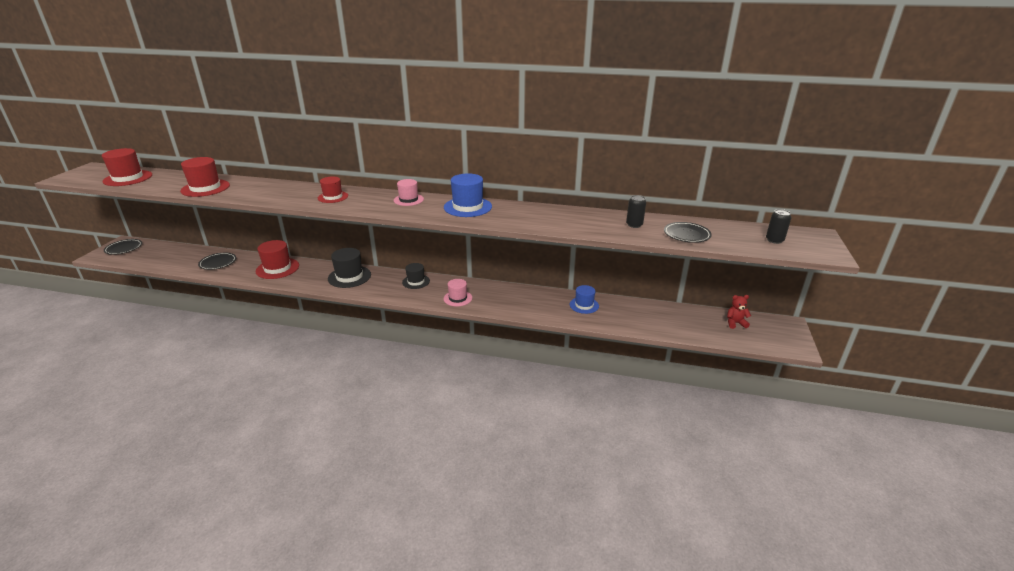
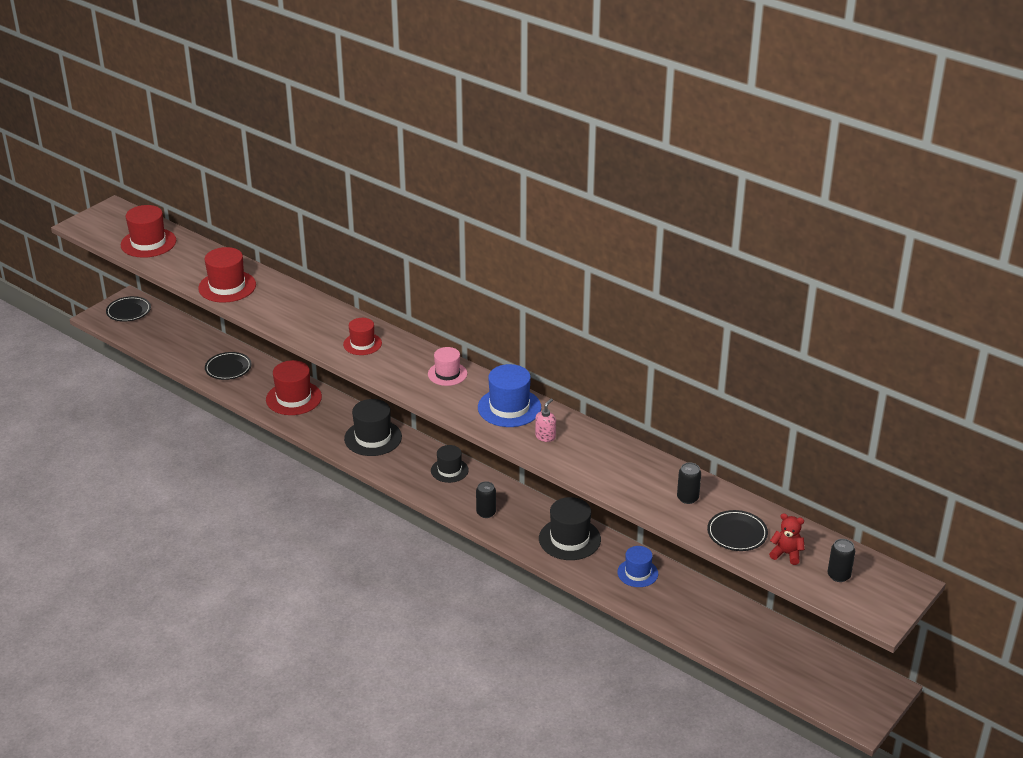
camera: 25 degrees right, 5 degrees up
(458, 298) = (486, 513): pink hat -> black can
(507, 215) = (545, 436): none -> pink soap dispenser
(525, 298) = (569, 539): none -> black hat
(735, 323) = (814, 662): red teddy bear -> red teddy bear (786, 554)

